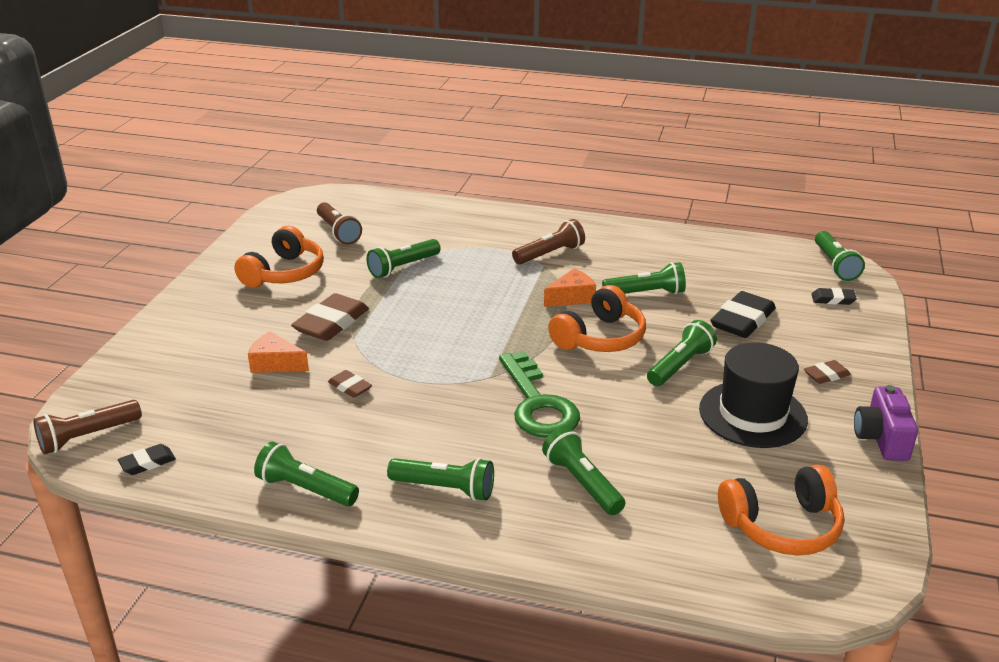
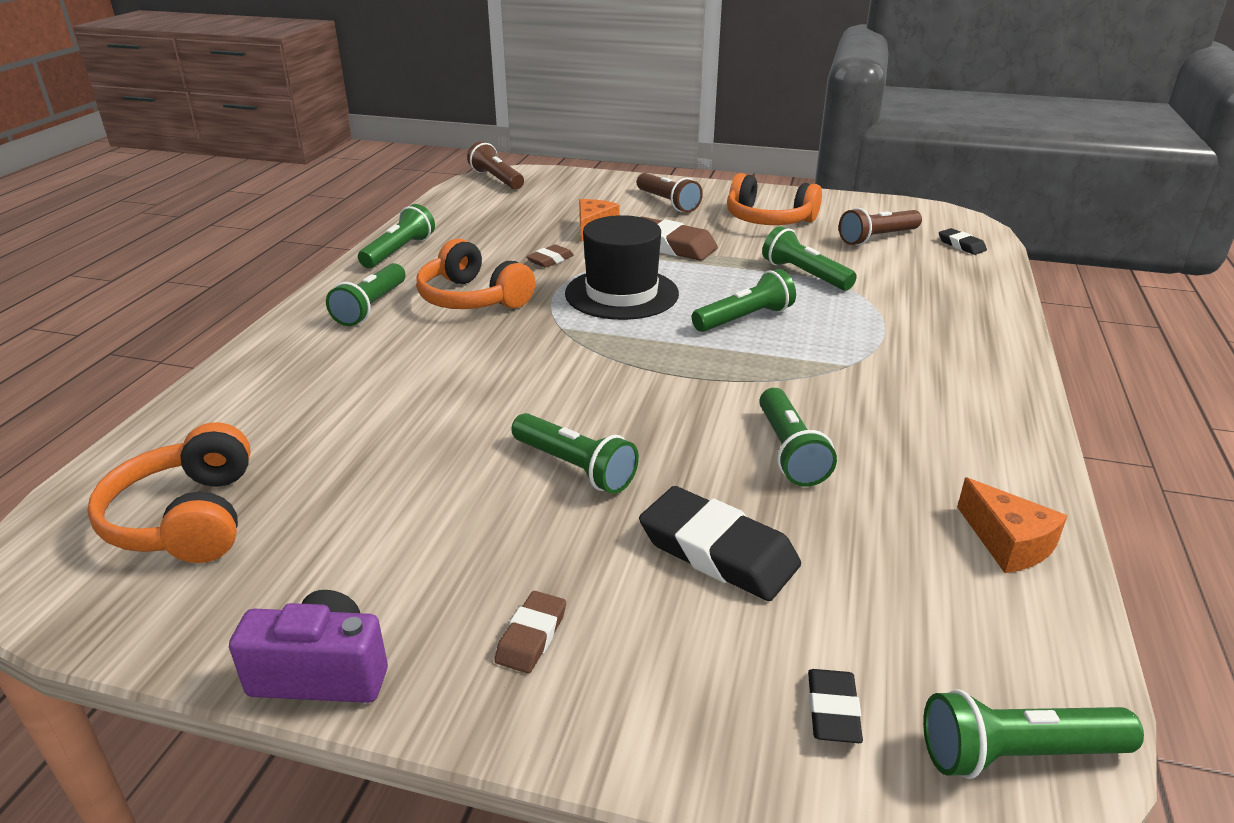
camera: 90 degrees right, 0 degrees up
(147, 463) = (457, 199): black eraser -> black eraser (961, 245)
(537, 404) = (500, 355): green key -> none
(550, 254) = (887, 371): brown flashlight -> brown flashlight (668, 203)
(572, 297) = (758, 385): orange cheese -> orange cheese (1007, 542)
(582, 483) = (345, 378): green flashlight -> green flashlight (744, 318)
(600, 338) = (650, 403): orange headphones -> orange headphones (472, 298)
(752, 414) = (436, 525): black hat -> black hat (621, 294)
(826, 375) = (531, 636): brown eraser -> brown eraser turned 45 degrees clockwise

